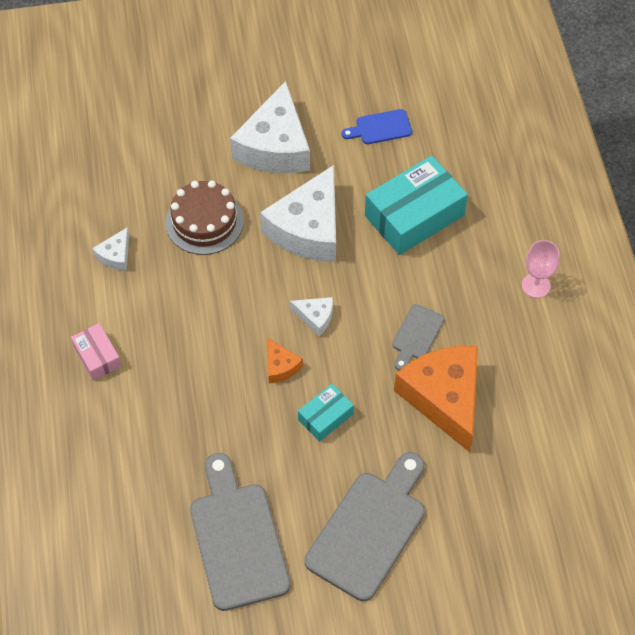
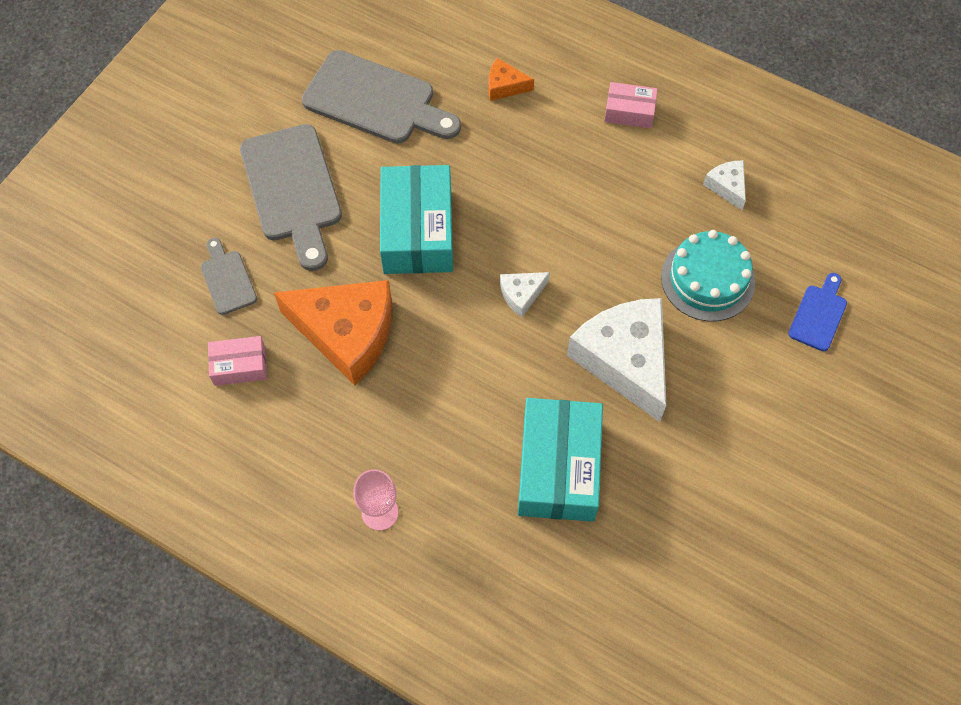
camera: 130 degrees right, 5 degrees up
(204, 221) = (707, 279): brown cake -> turquoise cake
(275, 146) = (754, 405): white cheese -> none
(280, 366) = (497, 232): orange cheese -> orange cheese (505, 86)
(325, 417) = (418, 231): turquoise box -> turquoise box, size x1.94
(380, 128) = (698, 526): blue cutting board -> blue cutting board (819, 314)
(416, 335) = (427, 361): grey cutting board -> grey cutting board (227, 279)
(530, 443) = (239, 366): none -> pink box

